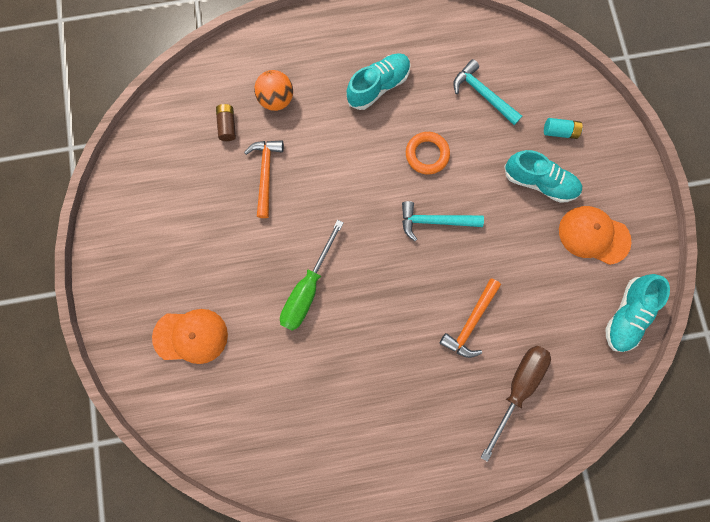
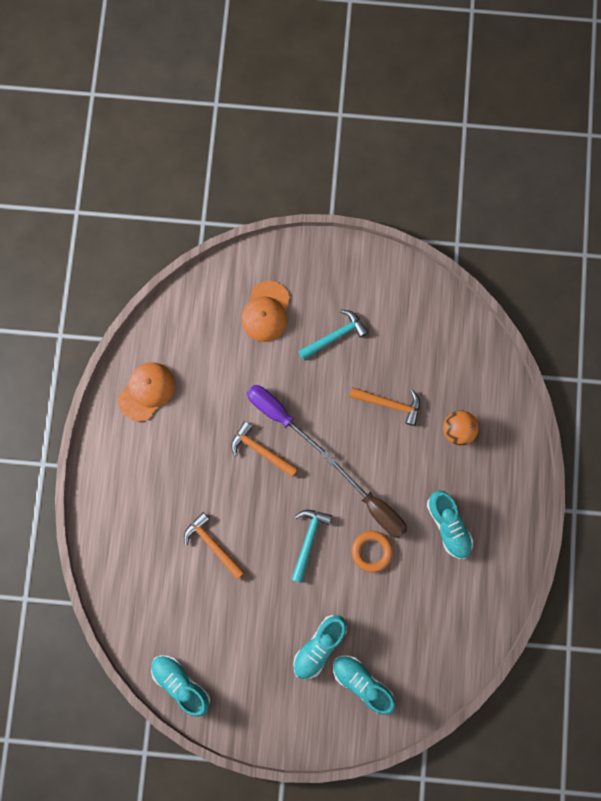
camera: 105 degrees right, 0 degrees up
(227, 126) = (443, 381): brown battery -> none
(307, 289) = (279, 415): green screwdriver -> purple screwdriver
(352, 298) = (261, 450): none -> orange hammer
(483, 94) = (416, 621): turquoise hammer -> turquoise hammer (335, 336)
(517, 387) = (148, 567): brown screwdriver -> brown screwdriver (375, 507)
(559, 132) = (362, 682): turquoise battery -> turquoise shoe
(593, 235) = (257, 679): orange cap -> orange cap (146, 391)

